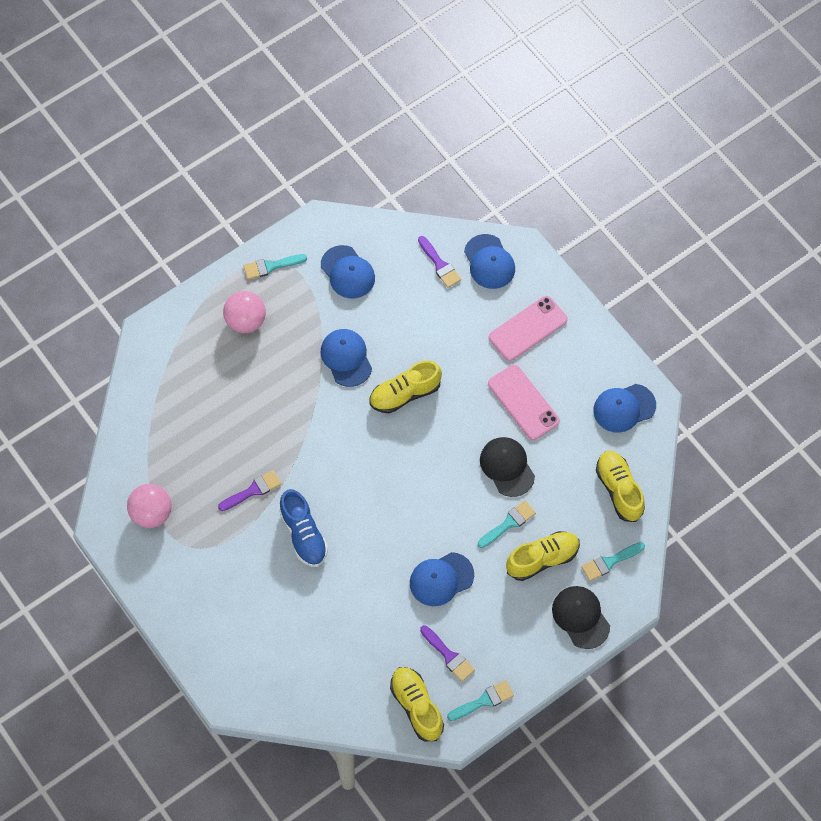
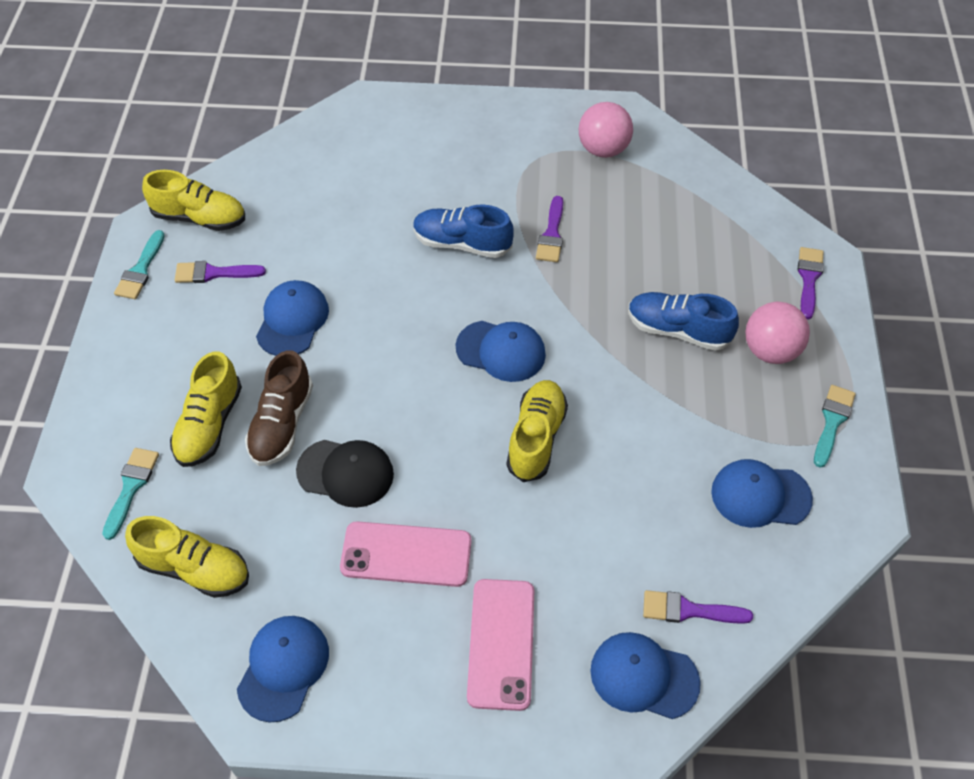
camera: 130 degrees right, 10 degrees down
(172, 333) = (809, 279): none -> purple brush
(270, 375) = (678, 330): none -> blue shoe
(346, 358) = (637, 413): blue cap -> blue cap (501, 351)
(508, 523) = (282, 424): turquoise brush -> brown shoe
(580, 617) = (112, 411): black cap -> none

